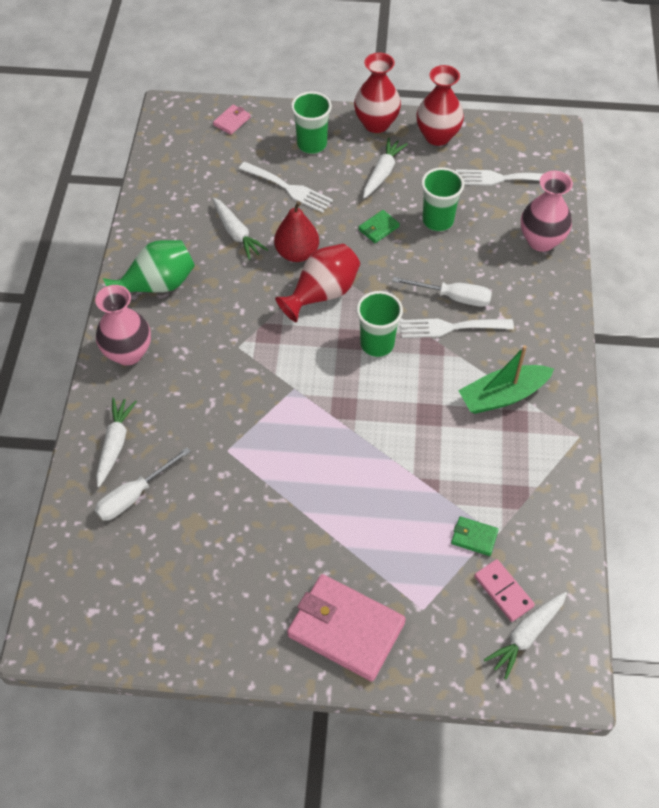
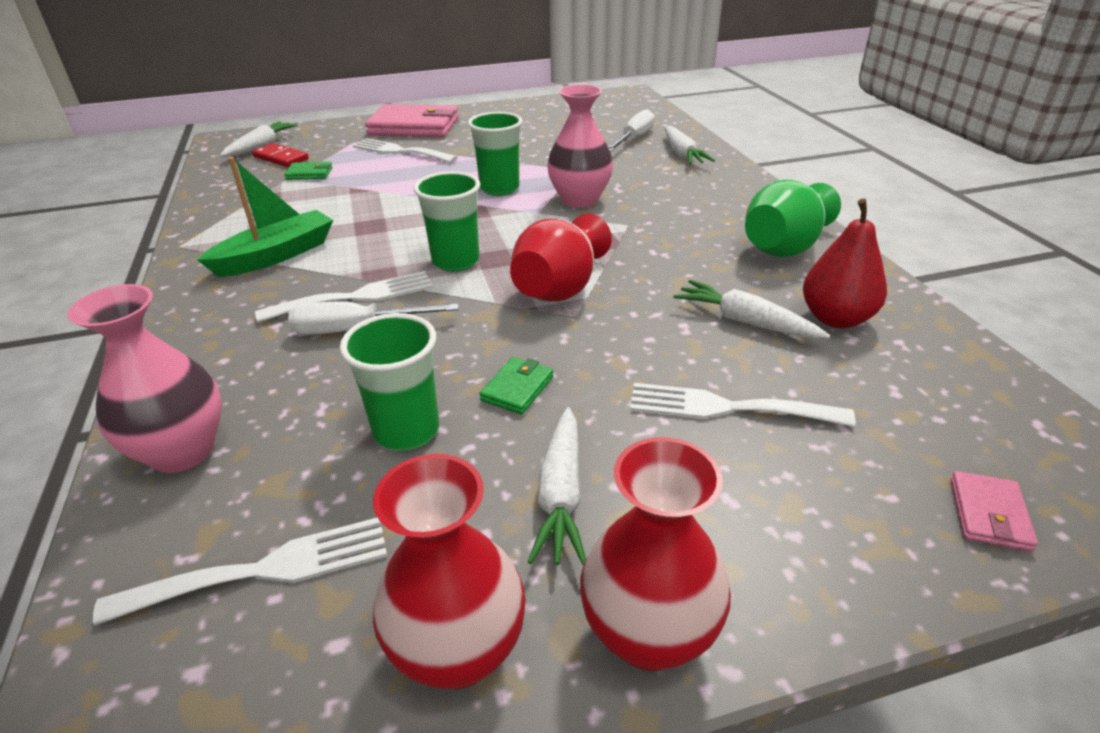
camera: 160 degrees right, 20 degrees down
(128, 353) = (743, 197): pink vase -> pink vase (579, 200)
(297, 253) = (631, 321): red pear -> red pear (836, 318)
(312, 144) = (762, 514): green cup -> green cup (499, 188)
(376, 559) = (400, 151): none -> white fork
(503, 591) = (281, 158): pink domino -> red domino

